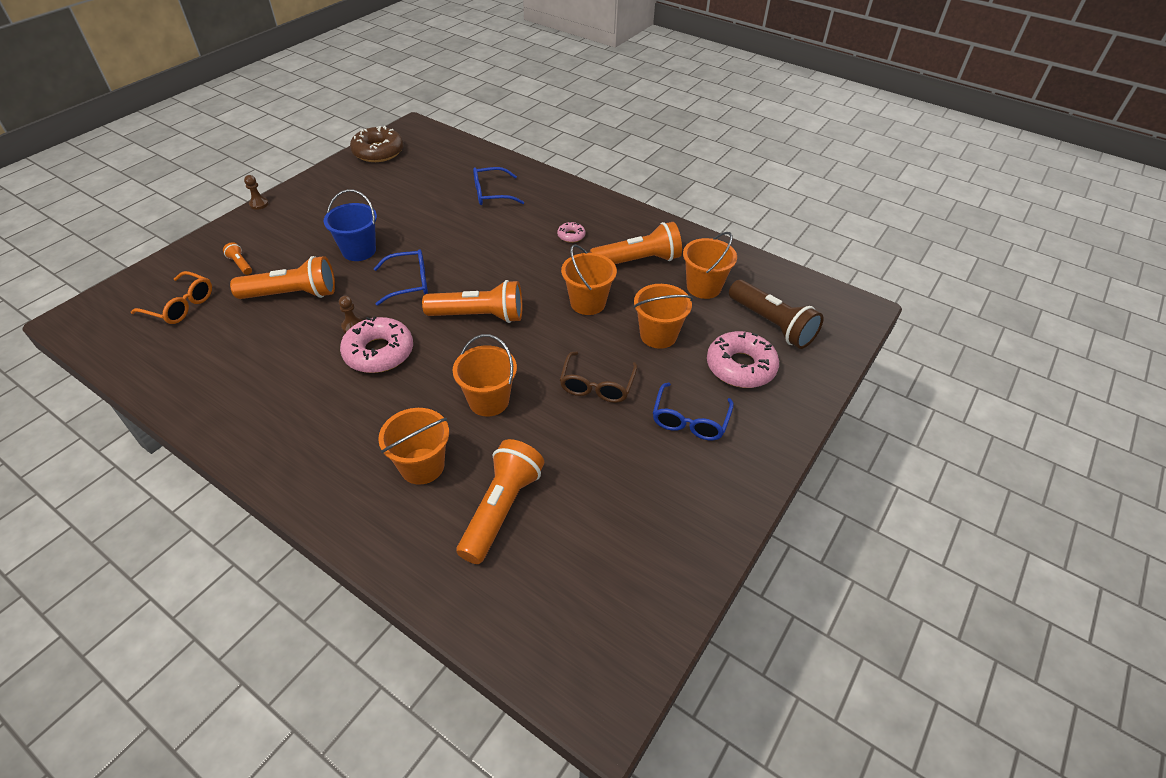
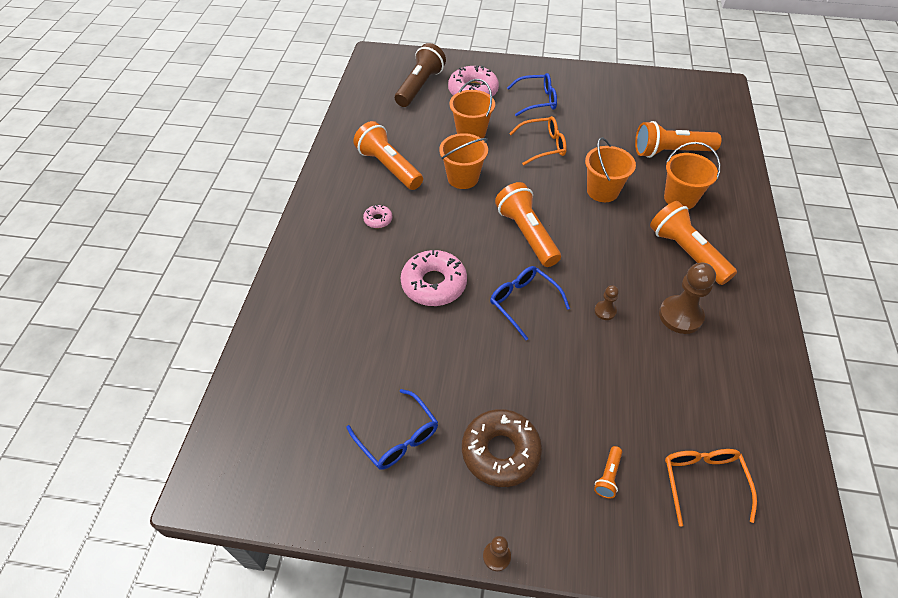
camera: 115 degrees left, 5 degrees up
(292, 294) = (608, 388): orange flashlight -> orange flashlight (686, 253)
(297, 372) = (680, 316): none -> brown pawn
(359, 250) = (508, 374): blue bucket -> none
(378, 152) = (296, 490): brown donut -> brown donut (500, 451)
(379, 352) = (616, 275): pink donut -> pink donut (434, 284)
(491, 194) = (338, 311): blue glasses -> blue glasses (398, 438)
(597, 385) = (543, 146): brown glasses -> orange glasses
(703, 287) = (399, 125): orange bucket -> none

